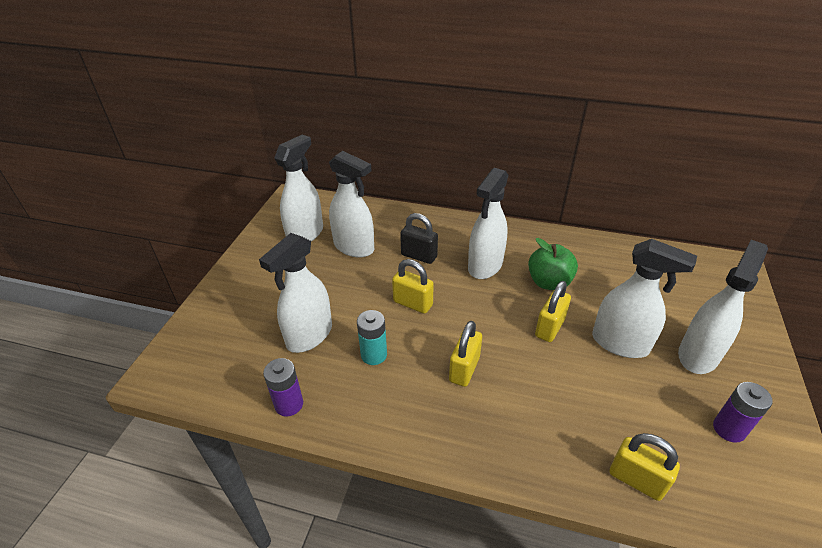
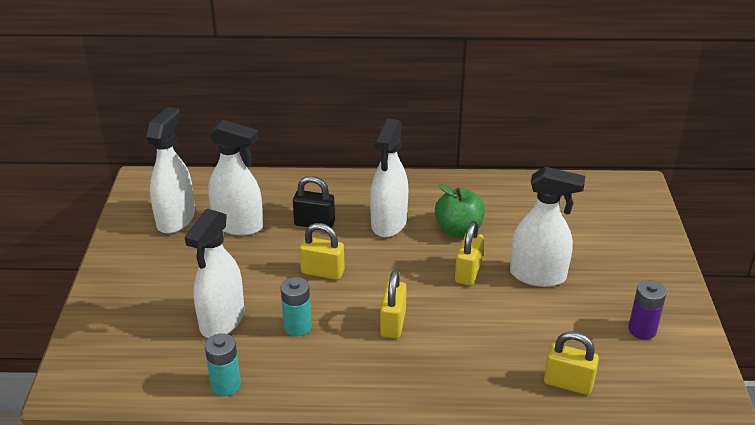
camera: 15 degrees left, 5 degrees down
(289, 404) = (226, 385): purple battery -> turquoise battery
(698, 355) = (610, 273): white spray bottle -> none

